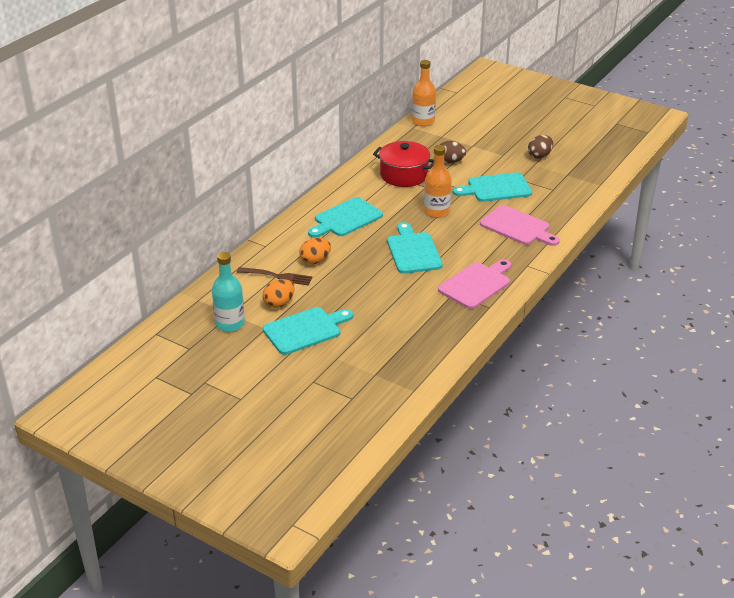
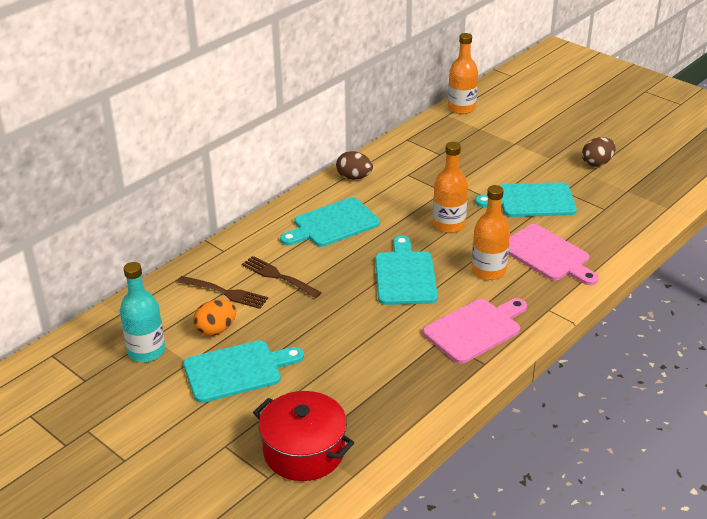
camera: 10 degrees right, 0 degrees up
(315, 261) = (278, 276): orange egg -> brown fork
(404, 175) = (420, 174): red pot -> red pot (304, 451)
(450, 161) = (482, 161): brown egg -> brown egg (354, 177)
(476, 242) = (488, 270): none -> orange bottle

